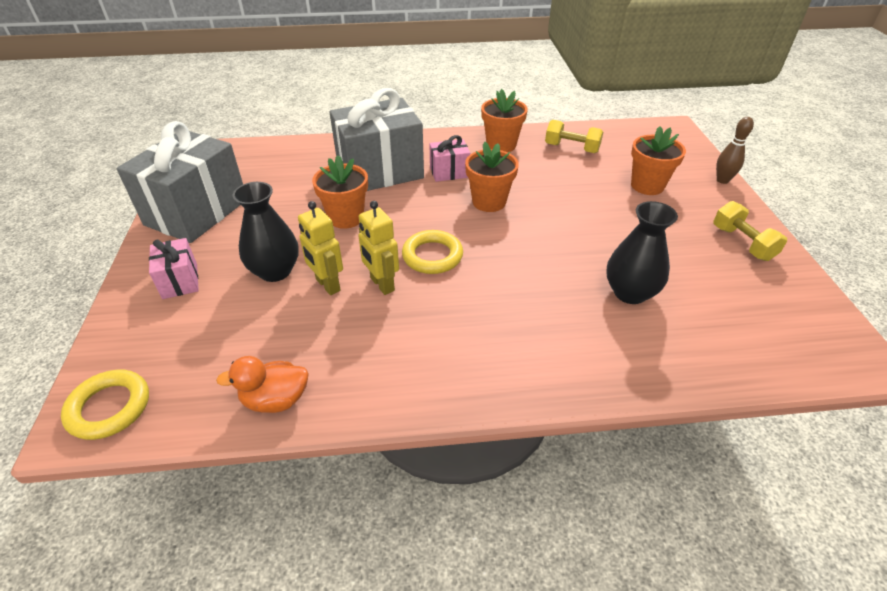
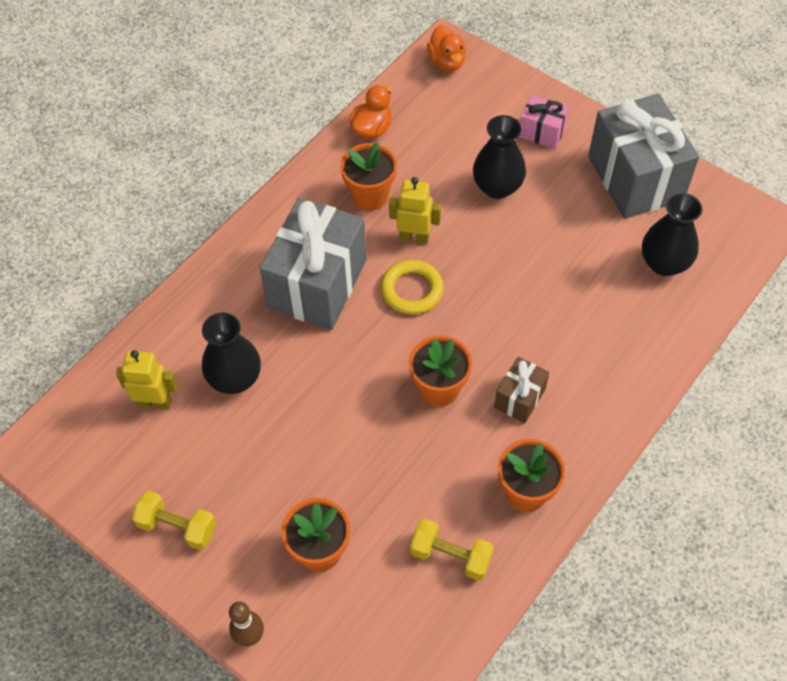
camera: 135 degrees right, 15 degrees up
(109, 407) = (447, 62): yellow ring -> orange duck
(273, 169) = (664, 263): none -> black vase
(327, 285) = (448, 207): yellow robot -> yellow robot (155, 402)
(346, 218) = (524, 269): orange flower pot -> orange flower pot (370, 196)
(380, 171) = (578, 343): grey gift -> grey gift (317, 284)
(449, 172) = (520, 398): pink gift -> brown gift
(571, 148) = (451, 556): yellow dumbbell -> yellow dumbbell turned 45 degrees clockwise

